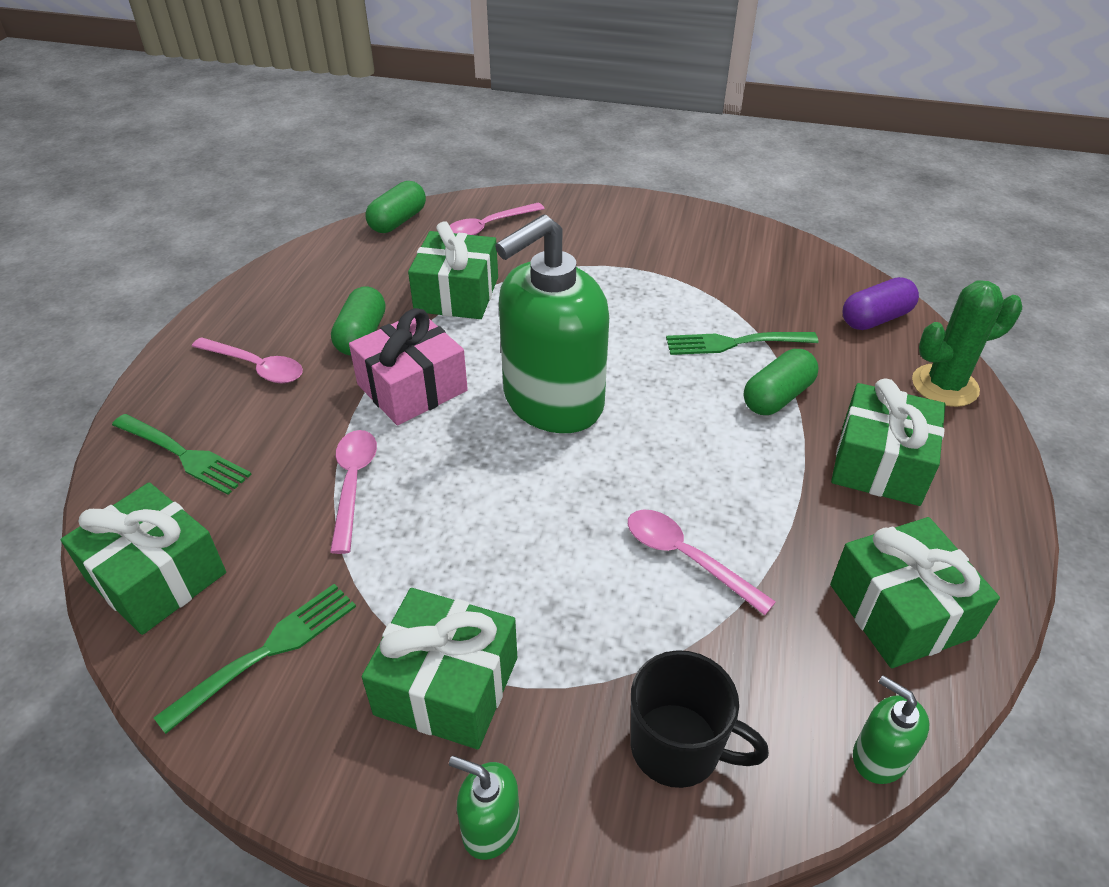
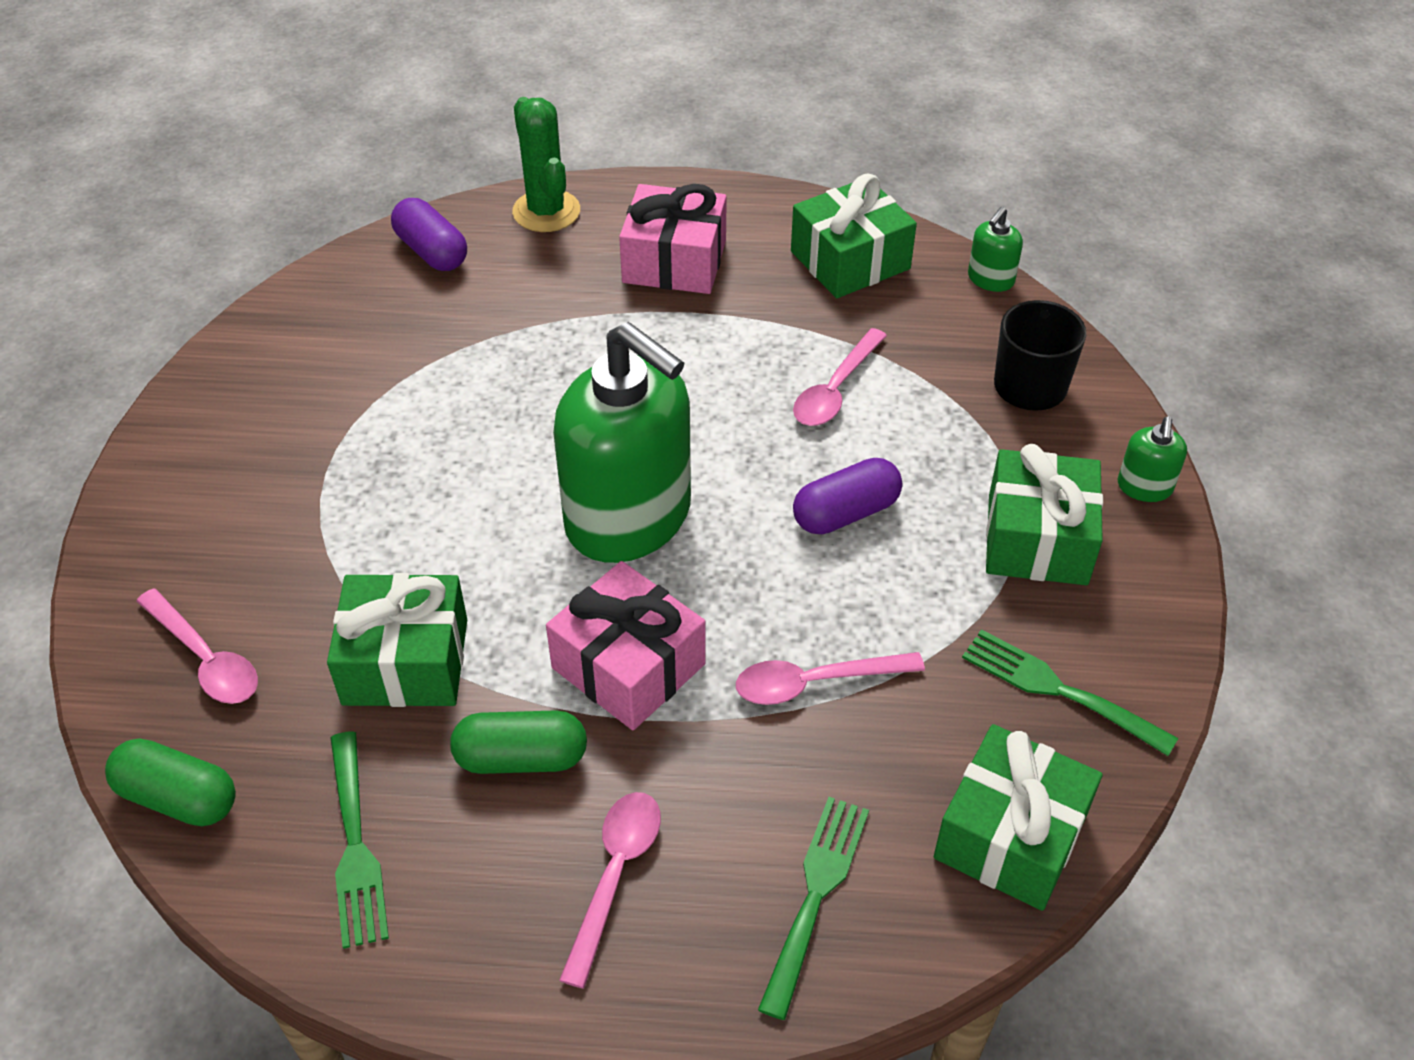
camera: 100 degrees left, 5 degrees up
(523, 536) = (846, 513): none -> purple capsule
(734, 343) = (492, 364): green fork -> green fork (355, 846)
(777, 397) = (586, 329): green capsule -> none
(880, 464) = (674, 261): green gift -> pink gift

